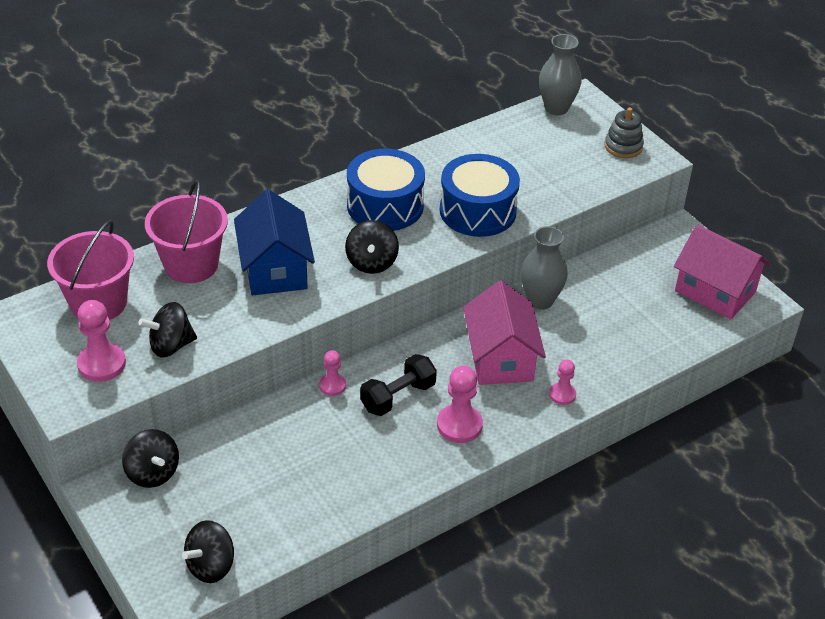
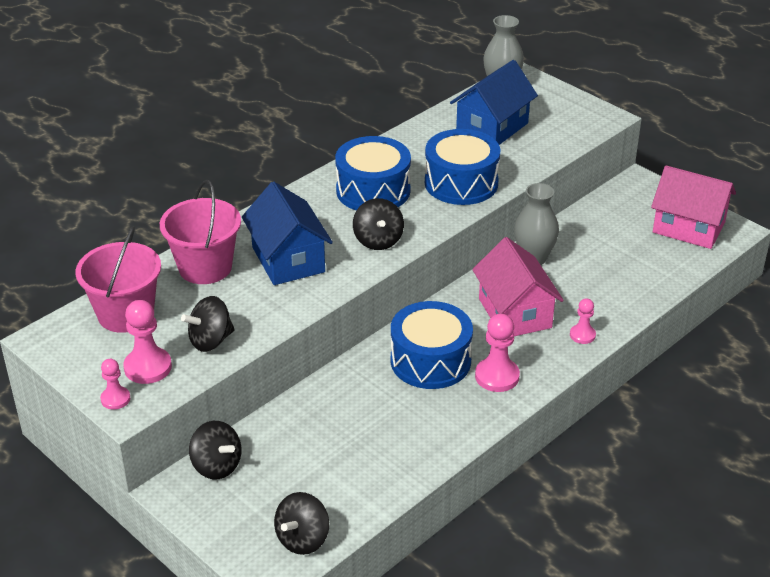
camera: 10 degrees left, 5 degrees down
(332, 385) = (365, 361): pink pawn -> pink pawn (115, 399)
(398, 396) = (430, 361): black dumbbell -> blue drum
(531, 152) = (492, 127): none -> blue house
(623, 146) = (574, 111): grey stacking toy -> none

